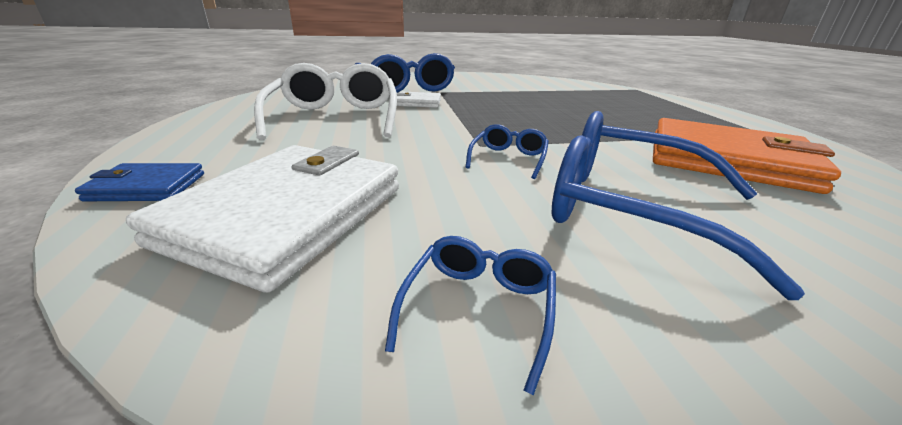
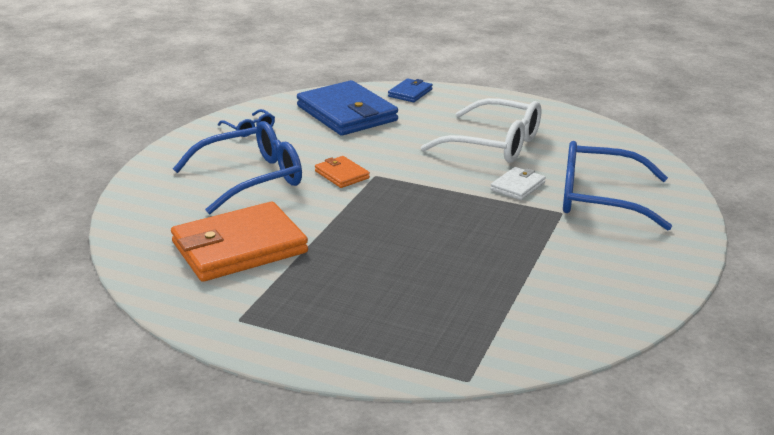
camera: 125 degrees right, 0 degrees up
(288, 214) = (347, 113): white wallet -> blue wallet
(508, 159) = (342, 174): blue glasses -> orange wallet

